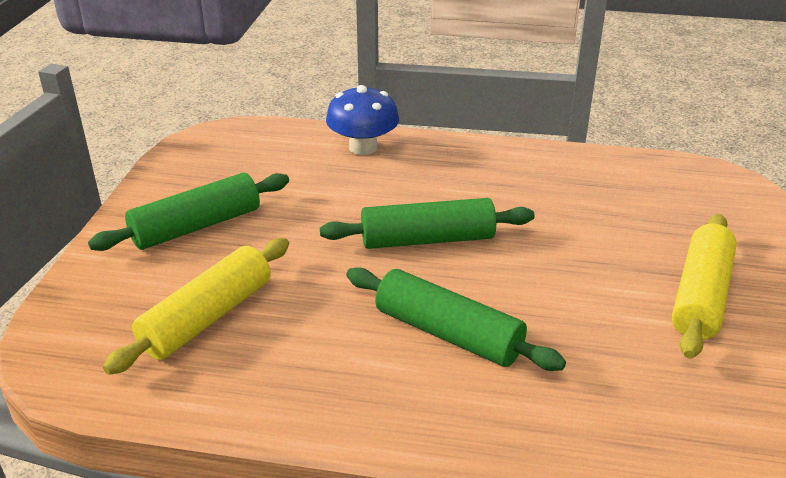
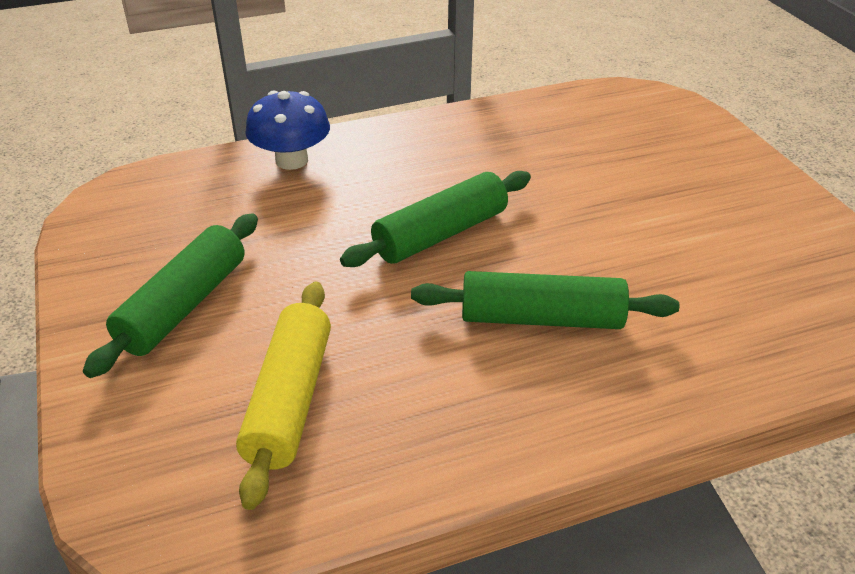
camera: 30 degrees left, 5 degrees up
(700, 296) = (708, 203): yellow rolling pin -> none

